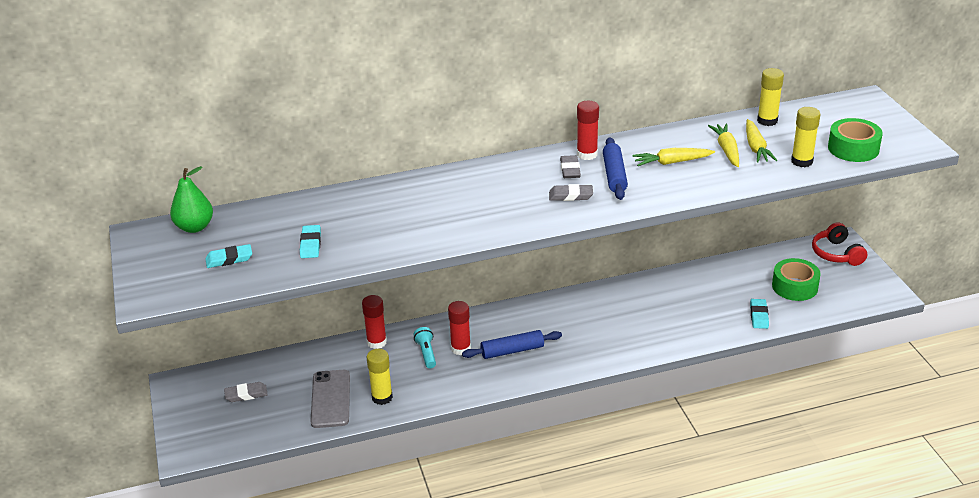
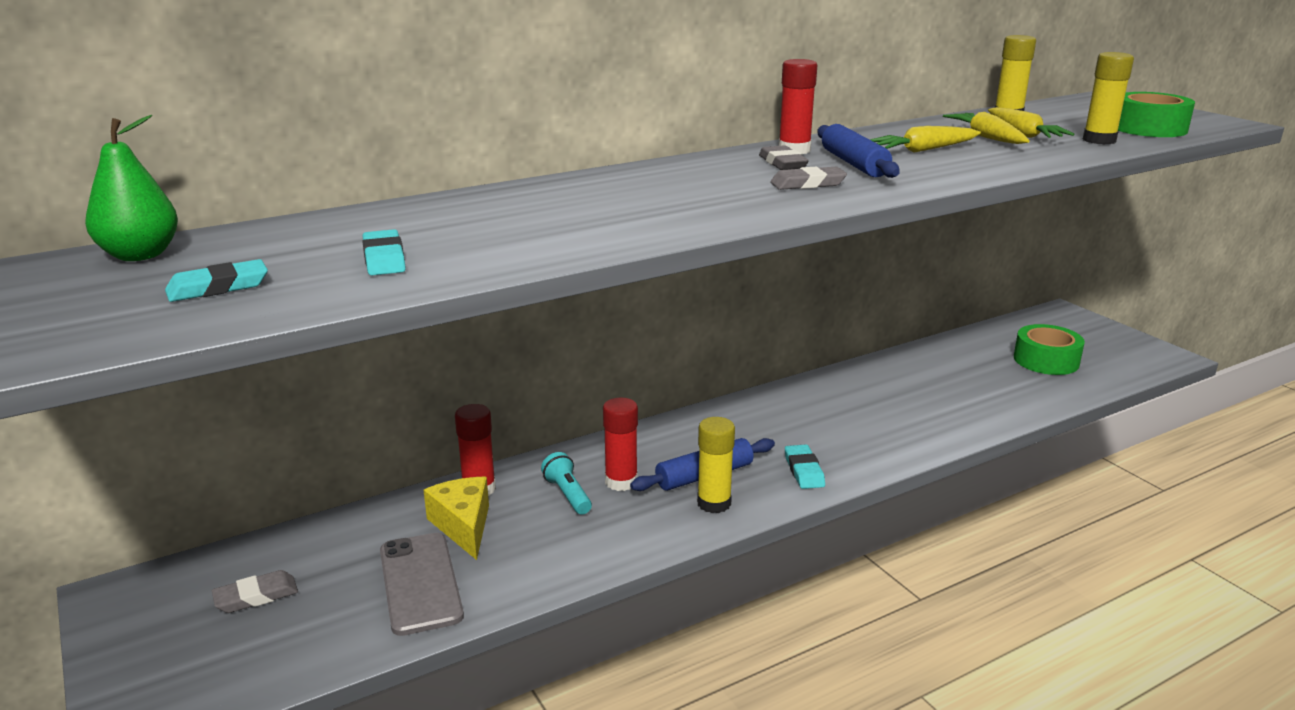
camera: 15 degrees left, 10 degrees down
(361, 366) = (463, 526): none -> yellow cheese
(382, 397) = (514, 568): yellow glue stick -> yellow glue stick (714, 503)
(759, 316) = (1027, 396): turquoise eraser -> turquoise eraser (804, 470)
(836, 254) = (1067, 324): red headphones -> none

